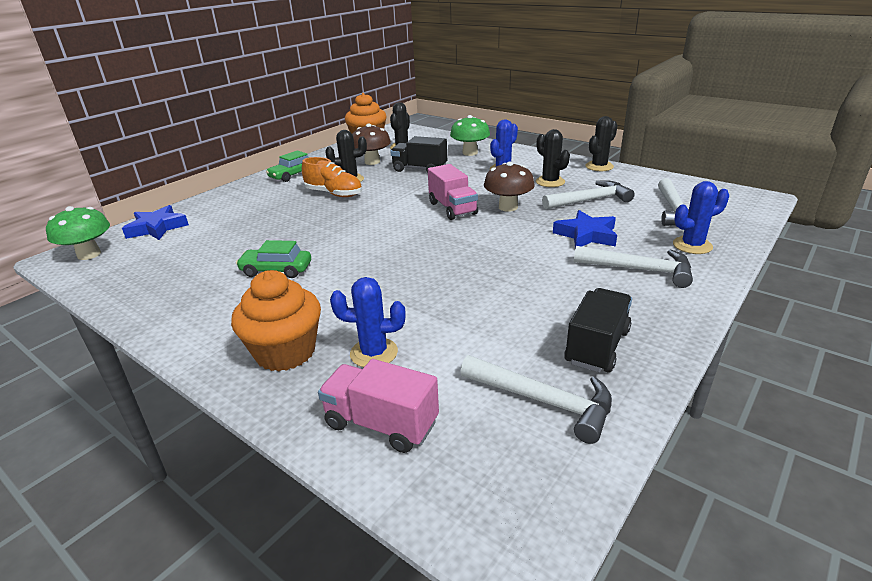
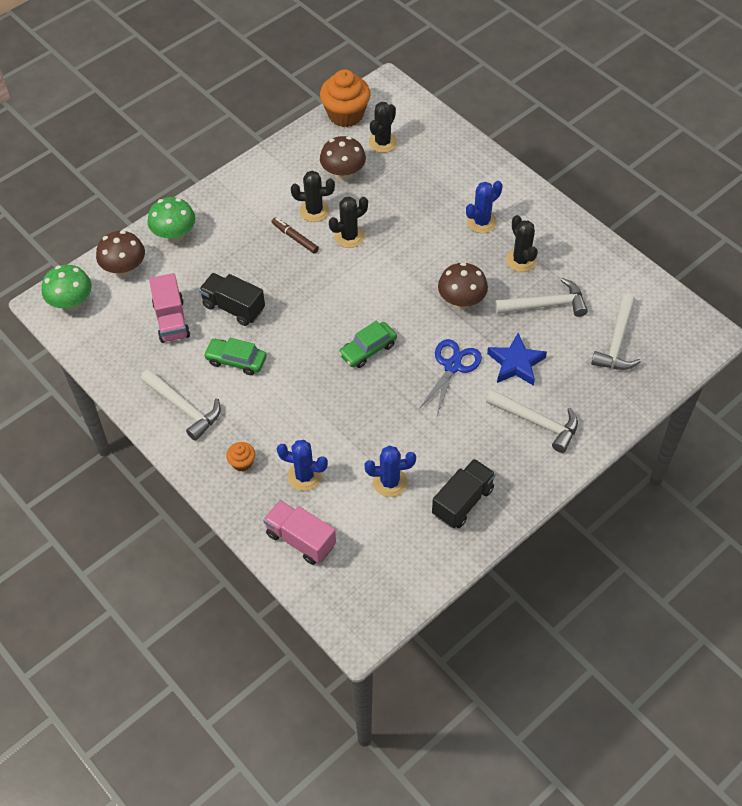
camera: 10 degrees right, 25 degrees up
(157, 228) = (124, 269): blue star -> brown mushroom
(285, 352) = (242, 462): orange cupcake -> orange cupcake, size x0.48
(293, 175) = (254, 186): green car -> green car (368, 349)
(334, 194) = (295, 238): orange shoe -> brown marker
(419, 169) = (392, 202): black truck -> black truck (233, 307)
(452, 208) = (407, 292): pink truck -> pink truck (171, 320)
(470, 153) = (456, 174): green mushroom -> green mushroom (174, 235)
(521, 244) = (452, 366): none -> blue scissors
(543, 401) = (407, 542): white hammer -> white hammer (184, 408)
(599, 166) = (586, 238): black cactus -> black cactus (349, 236)
(692, 245) = (600, 398): blue cactus -> blue cactus (390, 482)

